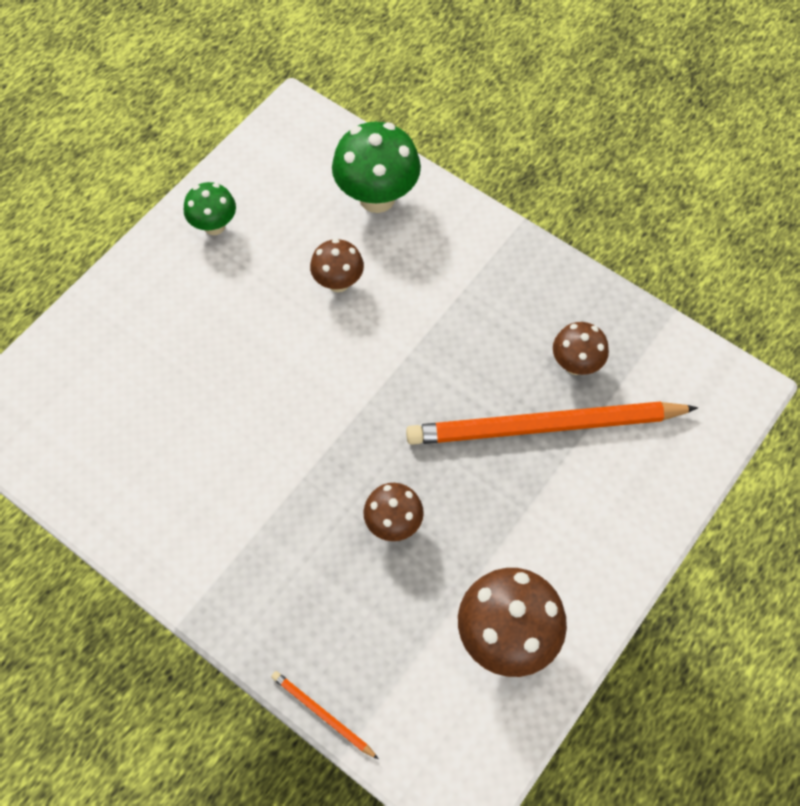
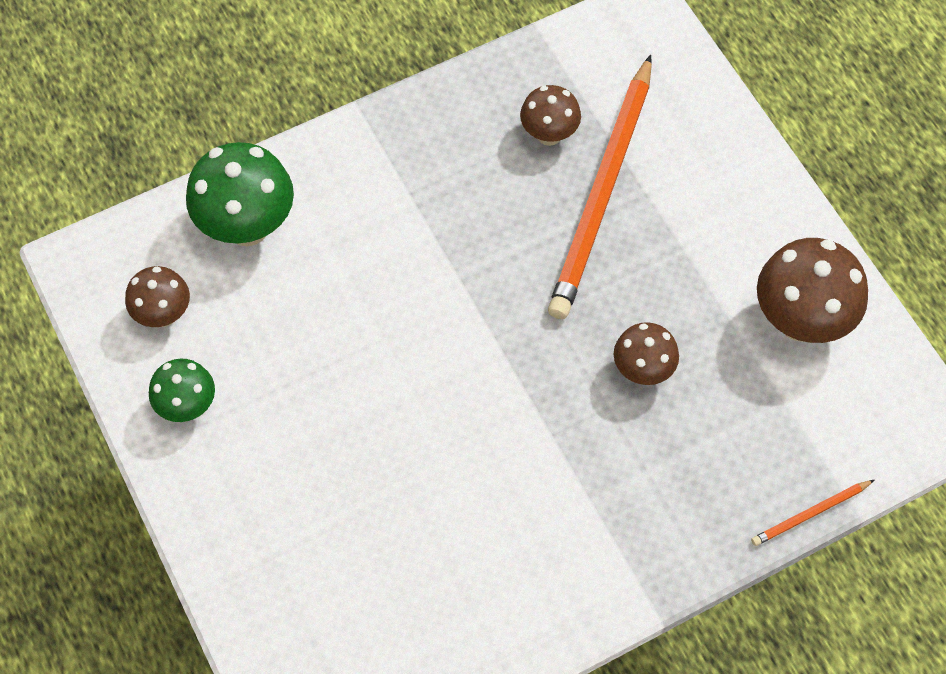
camera: 65 degrees left, 0 degrees up
(338, 282) = (335, 308): brown mushroom -> brown mushroom (163, 314)

